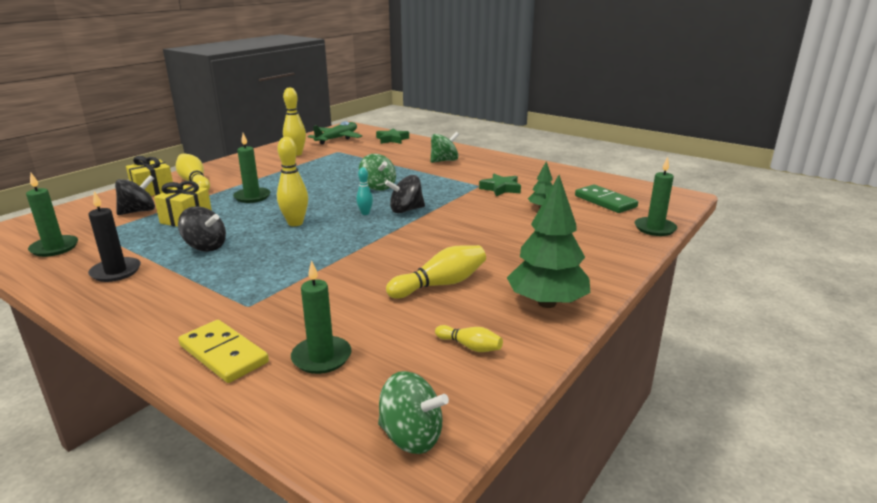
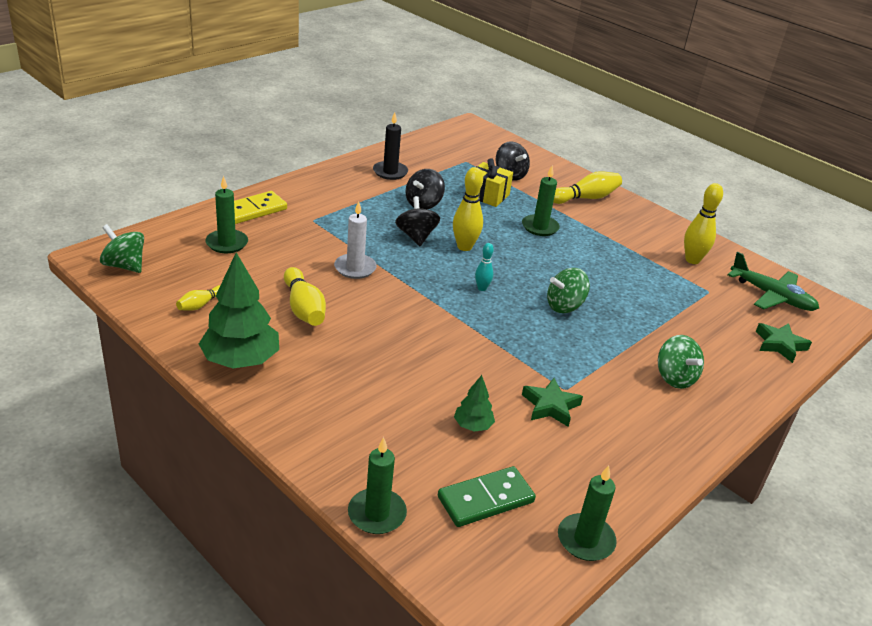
camera: 95 degrees right, 10 degrees up
(54, 248) = (441, 149): green candle -> green candle (585, 540)
(153, 190) = (564, 179): yellow gift -> none
(353, 268) = (355, 268): none -> white candle
(406, 210) = (485, 315): black spinning top -> black spinning top (416, 236)
(411, 437) = (124, 265): green spinning top -> green spinning top turned 90 degrees clockwise

